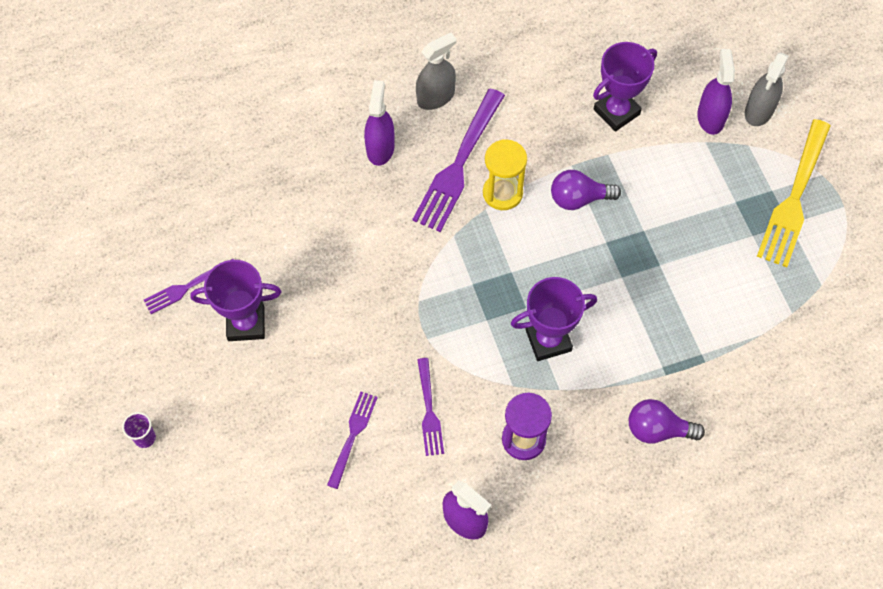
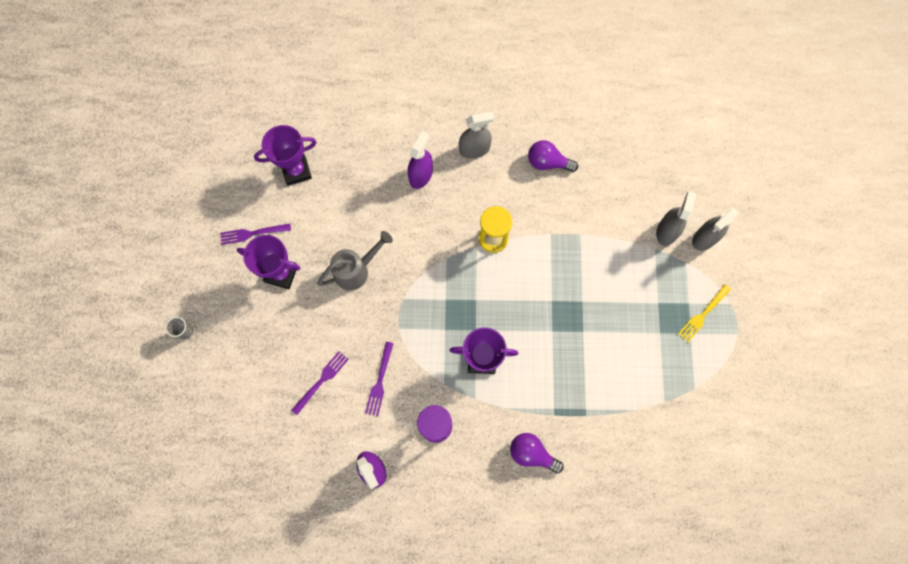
camera: 20 degrees right, 10 degrees up
(145, 438) = (186, 332): purple cup -> grey cup
(343, 287) = (356, 270): none -> grey watering can
(459, 164) = (471, 206): purple fork -> none
(579, 199) = (545, 261): purple light bulb -> purple light bulb (547, 163)
(616, 112) = (599, 204): purple trophy -> purple trophy (296, 171)
(710, 117) = (666, 231): purple spray bottle -> grey spray bottle
(794, 197) = (703, 314): yellow fork -> yellow fork, size x0.55

